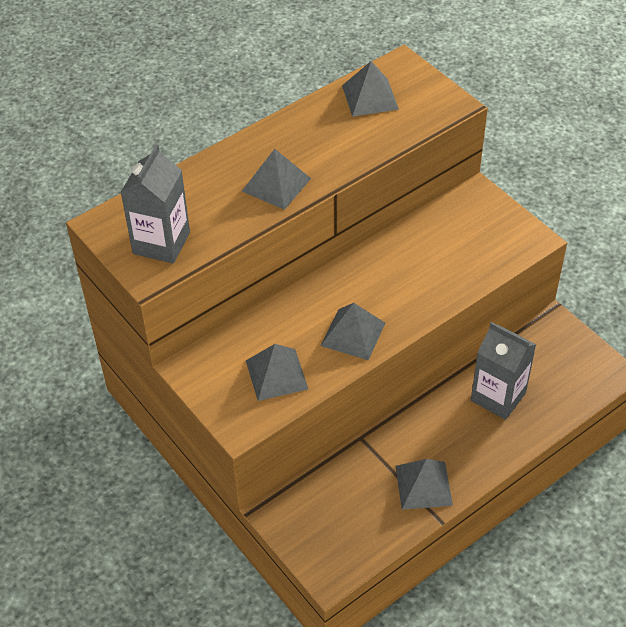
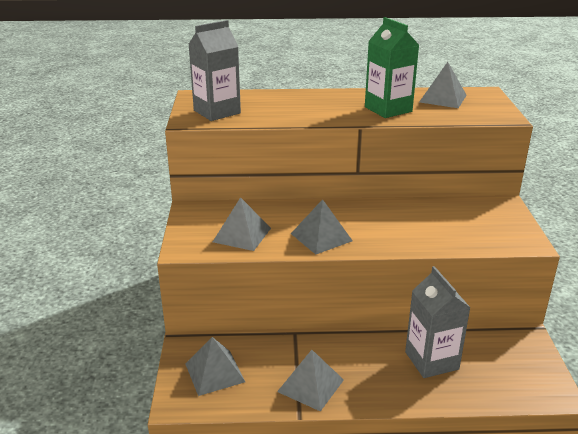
camera: 35 degrees right, 20 degrees down
(276, 184) = (325, 112): grey pyramid -> grey pyramid (214, 372)
(334, 146) = (388, 109): none -> green carton

